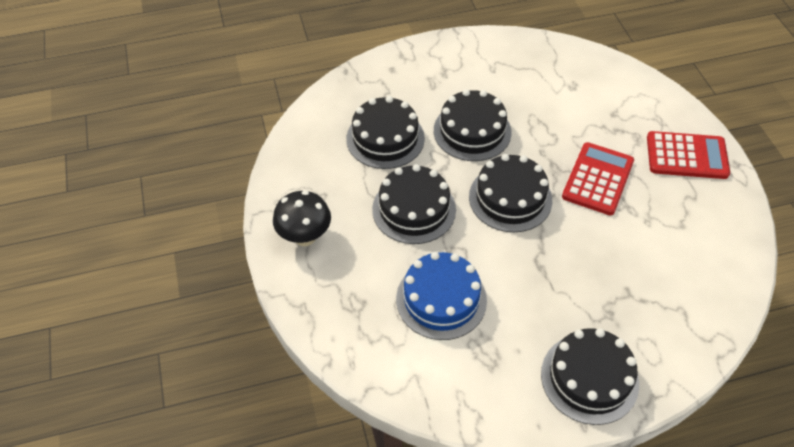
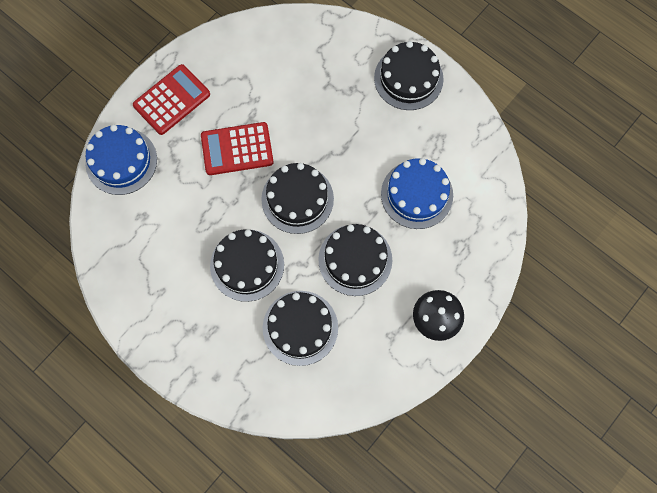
camera: 125 degrees left, 20 degrees up
(639, 95) = (121, 161): none -> blue cake
(686, 156) = (172, 100): red calculator -> red calculator turned 75 degrees clockwise

